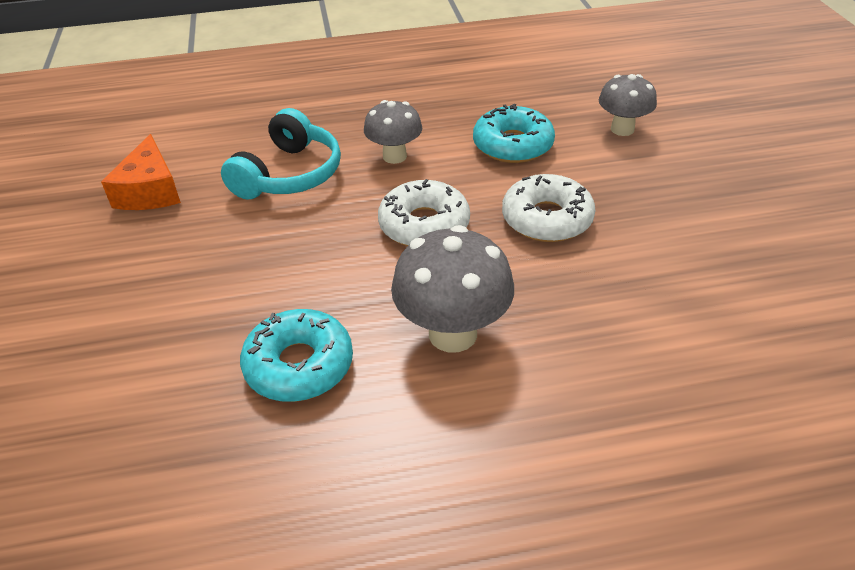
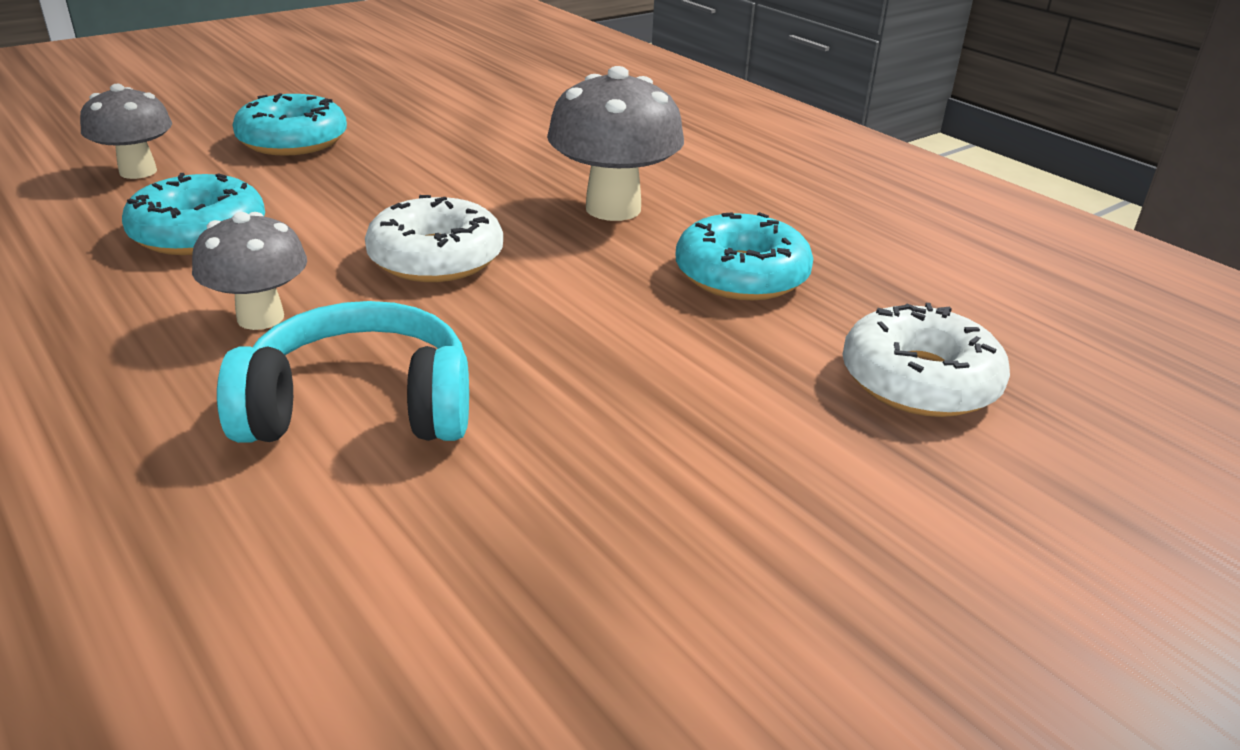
camera: 120 degrees left, 10 degrees down
(150, 191) = (505, 575): orange cheese -> none
(547, 219) = (378, 191): white donut -> white donut (919, 380)
(666, 193) = (293, 141): none -> turquoise donut

